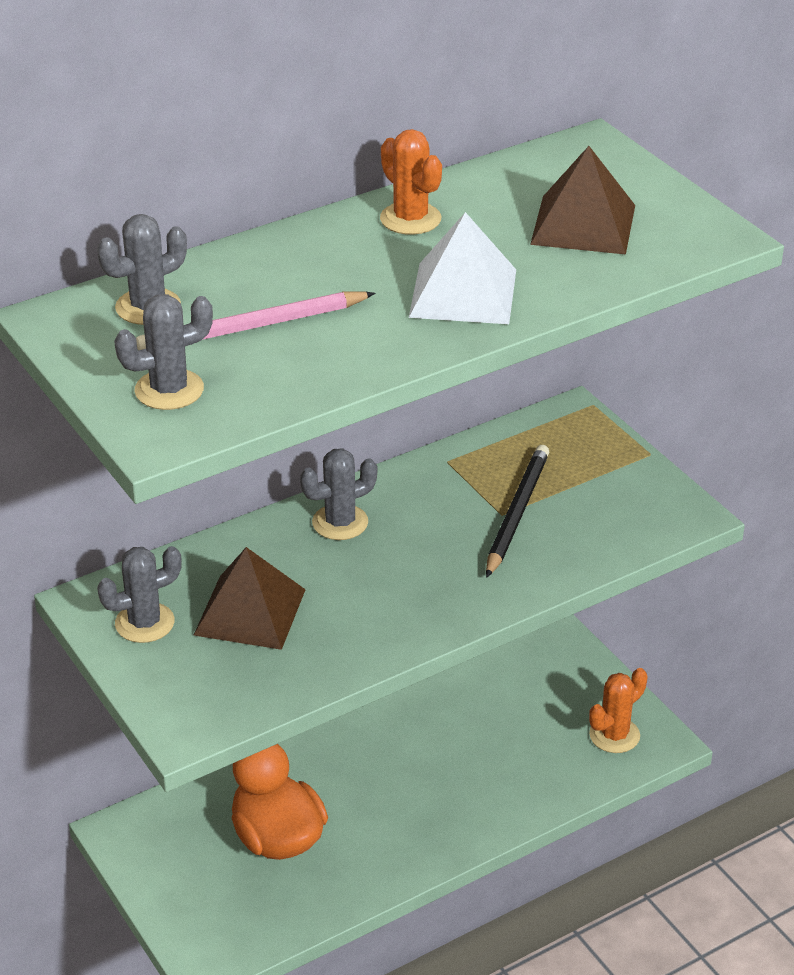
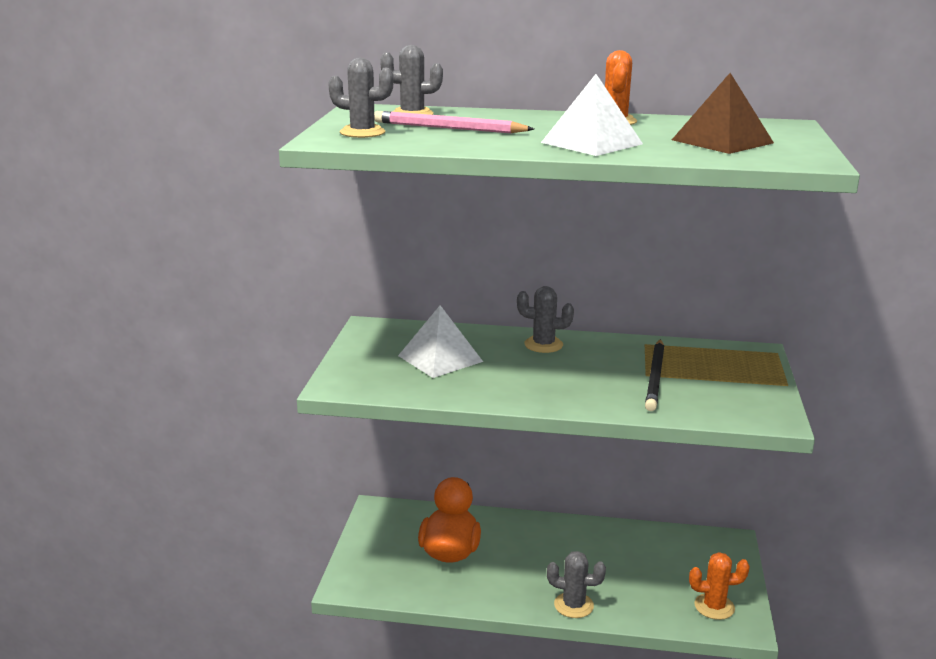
camera: 40 degrees right, 15 degrees down
(144, 623) = (382, 342): grey cactus -> grey cactus (573, 605)
(250, 612) = (440, 358): brown pyramid -> white pyramid
(516, 513) = (655, 377): black pencil -> black pencil turned 135 degrees clockwise

